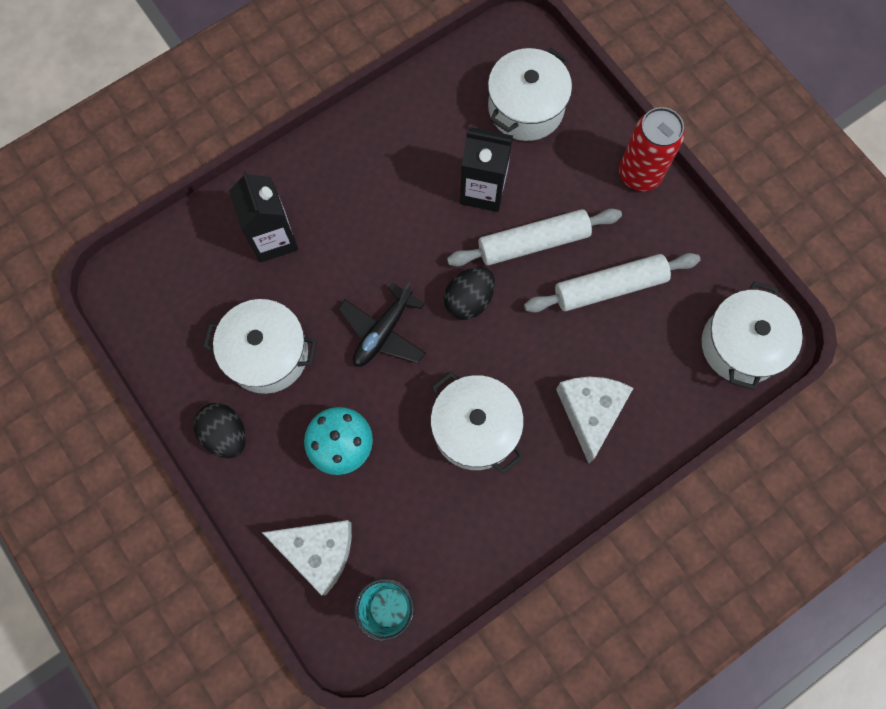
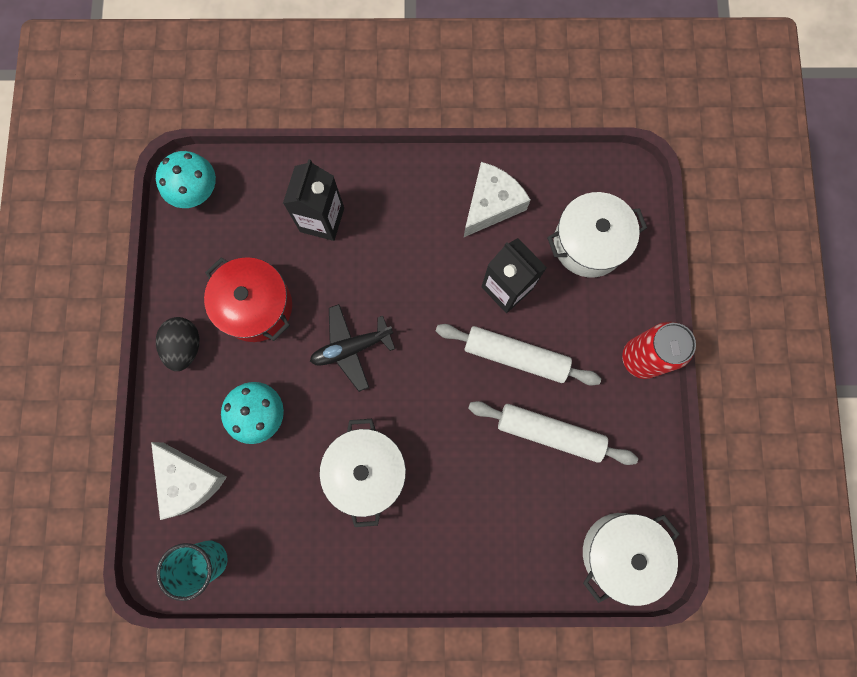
camera: 35 degrees right, 5 degrees up
(135, 290) = (197, 192): none -> turquoise mushroom
(267, 354) = (256, 306): white pot -> red pot
(469, 300) = (433, 368): black egg -> none
(590, 412) = (462, 520): white cheese -> white cheese (491, 204)

